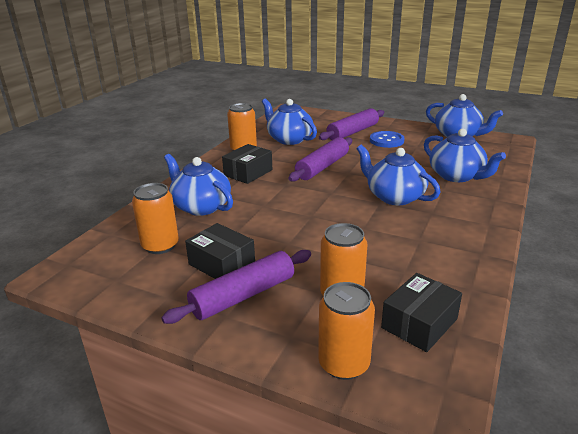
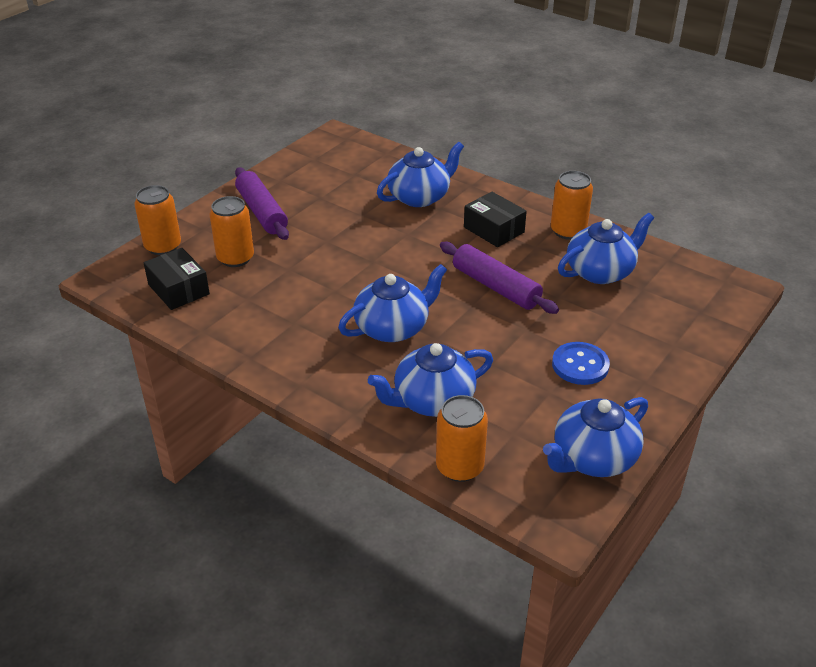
camera: 100 degrees right, 10 degrees up
(160, 245) = (355, 176): orange can -> orange can (459, 467)
(221, 264) = (311, 204): black box -> none
(352, 132) = (623, 337): purple rolling pin -> none

